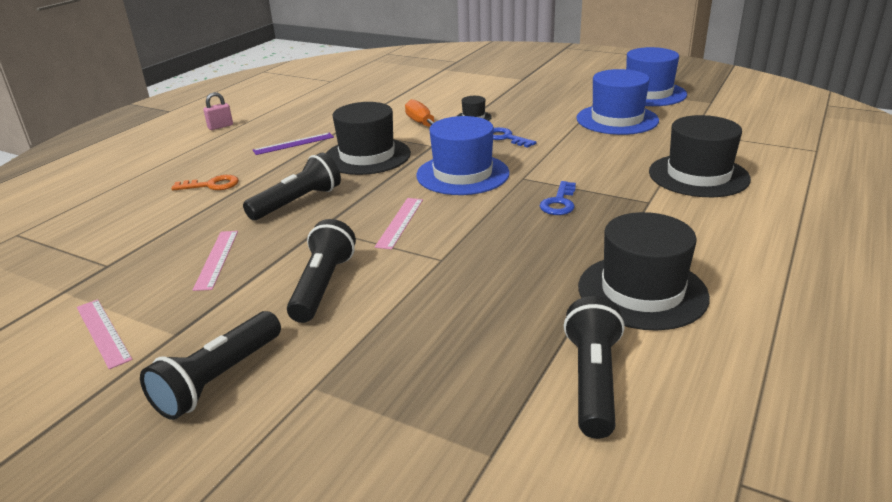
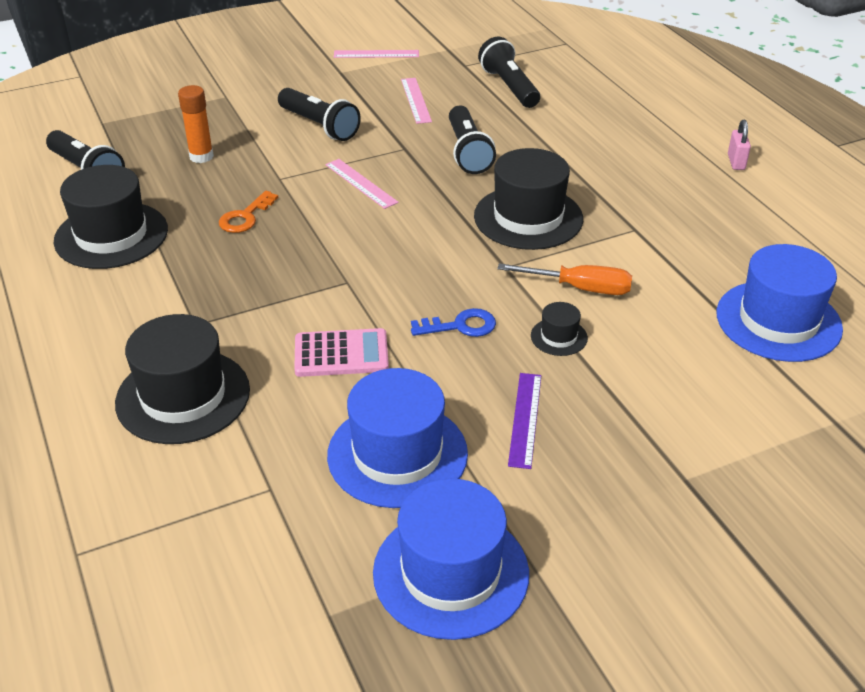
camera: 125 degrees right, 10 degrees up
(212, 185) = (562, 125): orange key -> orange key (245, 217)
(216, 259) = (416, 100): pink ruler -> pink ruler turned 45 degrees clockwise
(219, 379) = (276, 75): black flashlight -> black flashlight (509, 87)
(294, 144) = (622, 188): purple ruler -> purple ruler (525, 419)
(462, 174) = (406, 252): blue hat -> blue hat (778, 321)
(462, 321) = (201, 156): none -> orange glue stick
(559, 202) = (272, 274): blue key -> none
(584, 154) = (341, 354): none -> pink calculator

